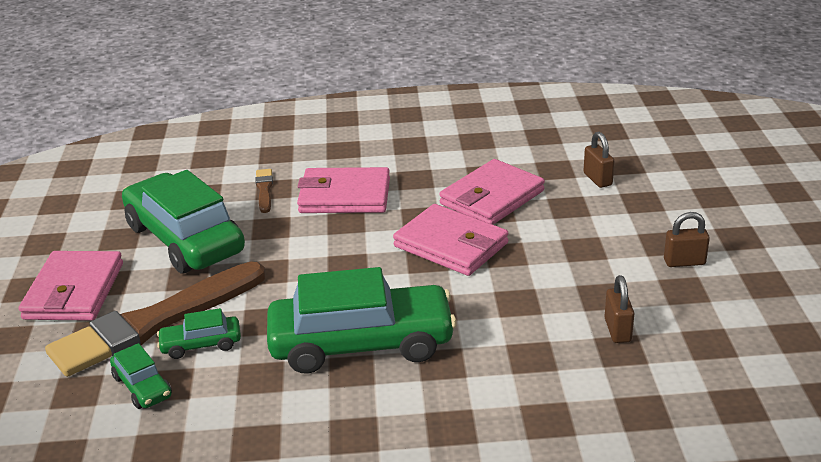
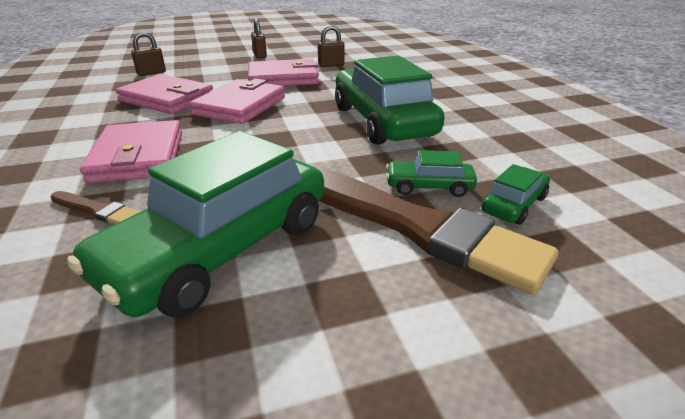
camera: 105 degrees left, 0 degrees up
(74, 291) = (380, 329): pink wallet -> pink wallet (283, 78)
(201, 344) = (429, 187): green car -> green car turned 120 degrees clockwise
(264, 190) = (97, 210): brown brush -> brown brush turned 135 degrees counterclockwise

